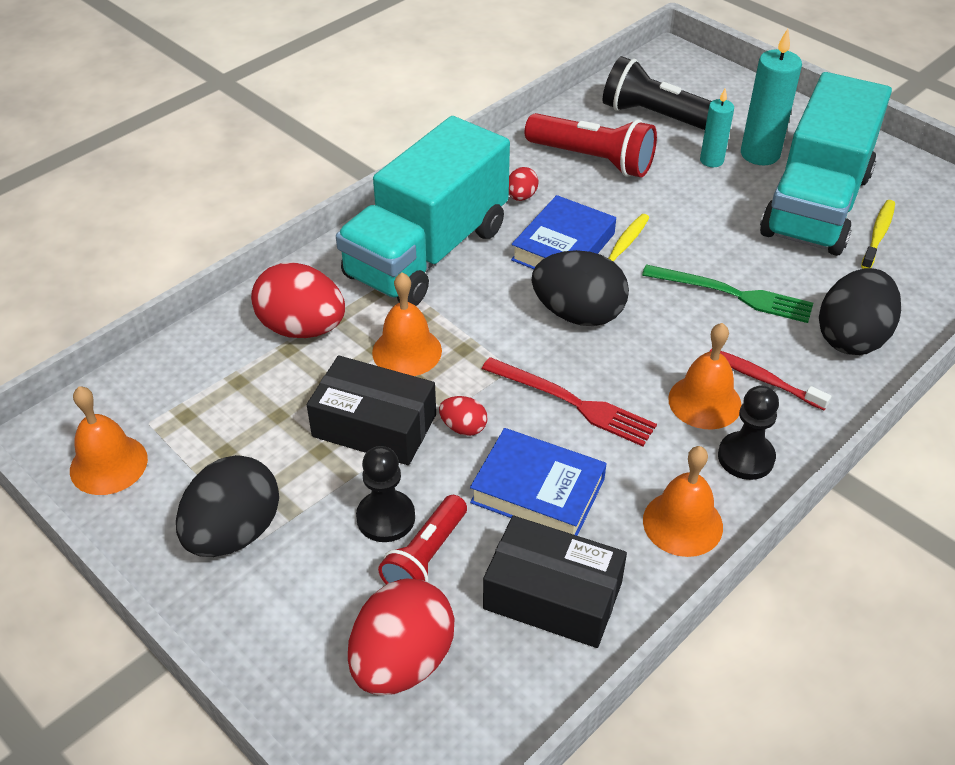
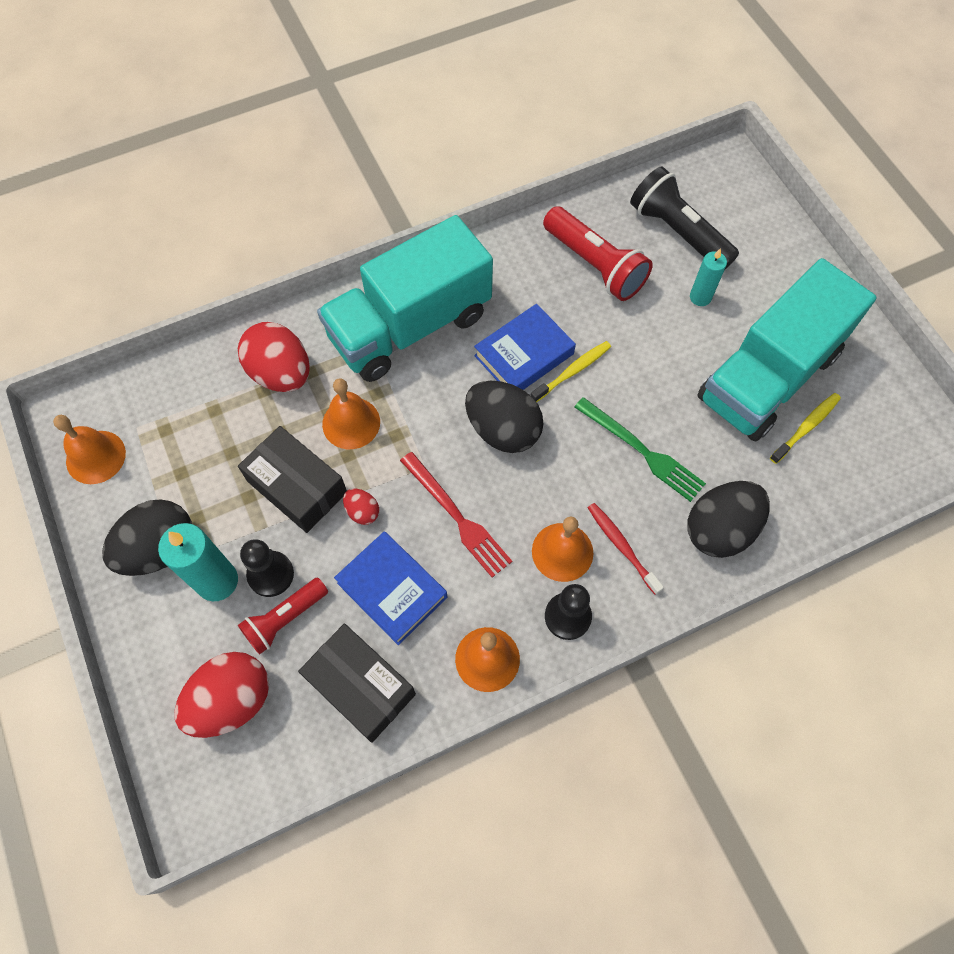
camera: 20 degrees right, 20 degrees up
(521, 197) = (514, 289): red egg -> none
(760, 154) = (748, 303): turquoise candle -> turquoise candle (217, 581)

